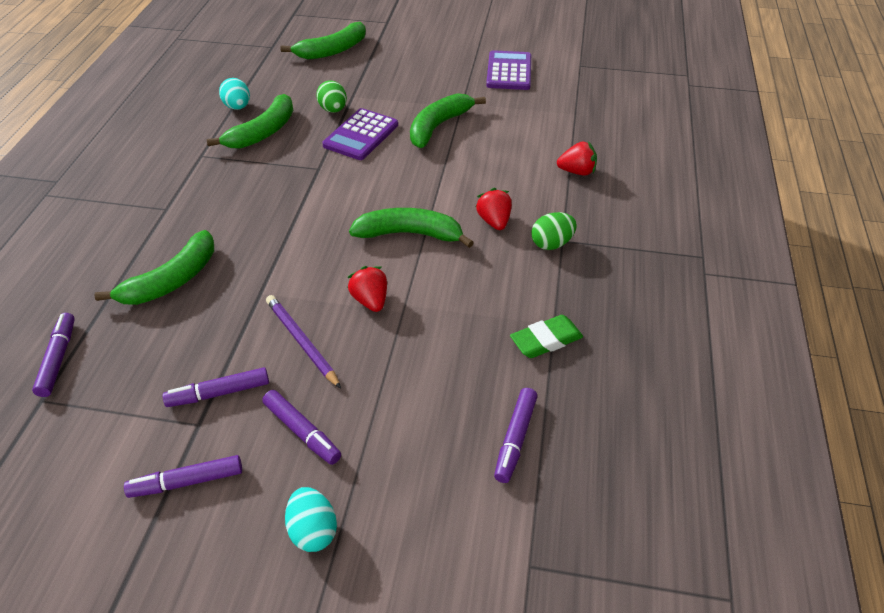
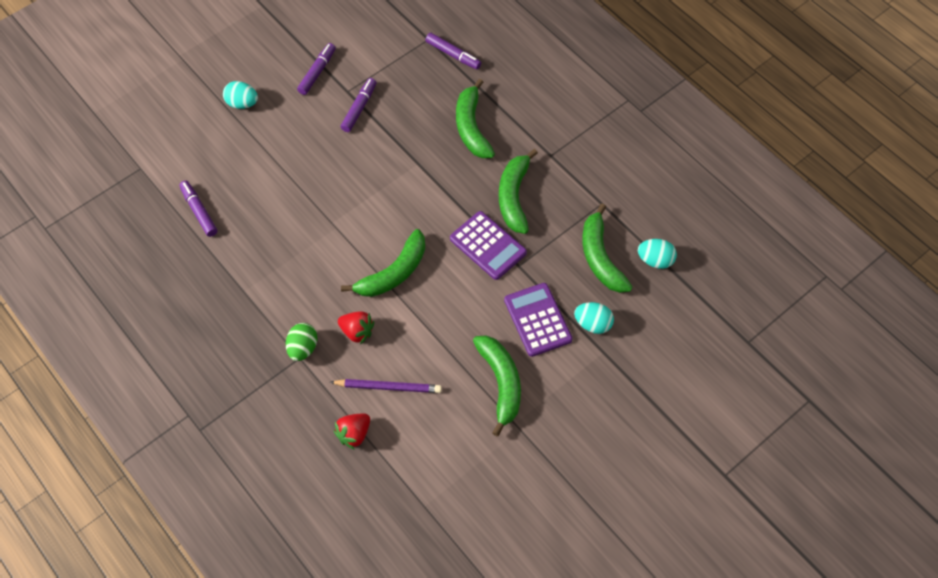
camera: 130 degrees right, 15 degrees up
(302, 342) = (358, 161): purple pencil -> purple pencil (388, 387)
(302, 432) = (298, 128): purple marker -> none
(332, 50) = (700, 387): green banana -> green banana (514, 197)
(333, 110) = (592, 324): green egg -> turquoise egg
(370, 300) = (356, 212): red strawberry -> none
(509, 71) = (536, 511): purple calculator -> purple calculator (488, 246)
(546, 340) = (237, 276): green eraser -> none

